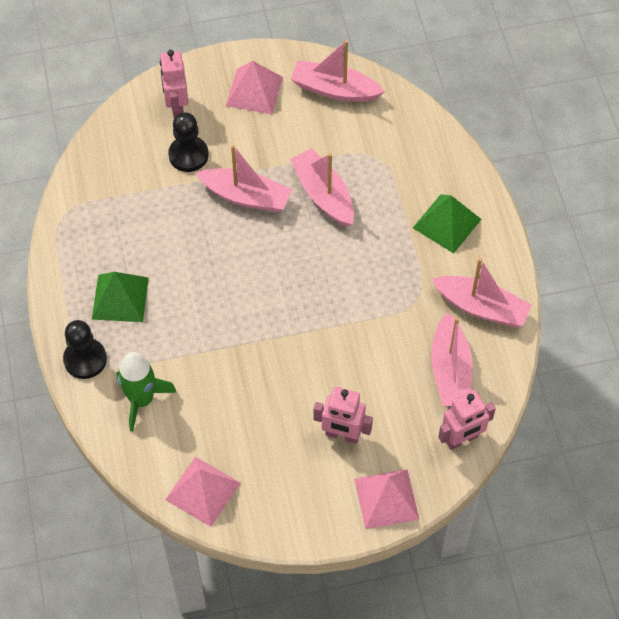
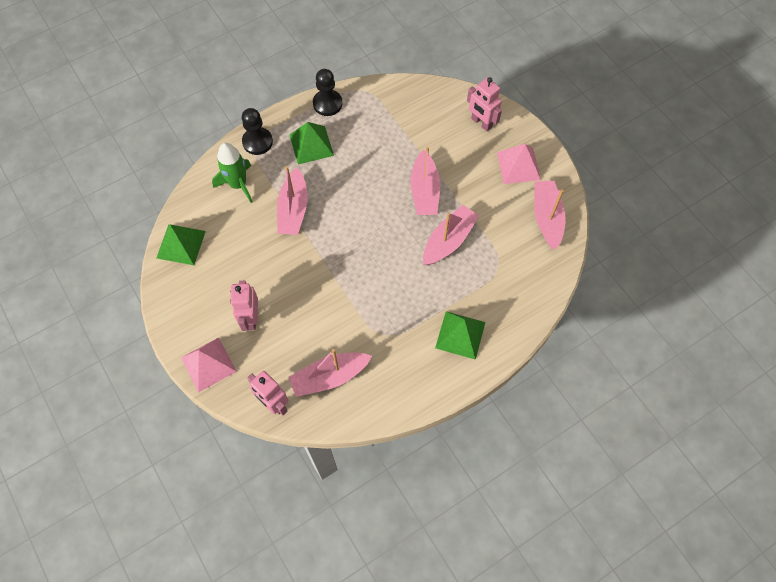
camera: 70 degrees right, 5 degrees up
(176, 106) = (481, 123): pink robot -> pink robot turned 105 degrees counterclockwise
(188, 155) = (443, 144): black pawn -> black pawn (327, 104)
(202, 491) = (181, 244): pink pyramid -> green pyramid
(481, 307) = (394, 383): pink boat -> pink boat (293, 210)

